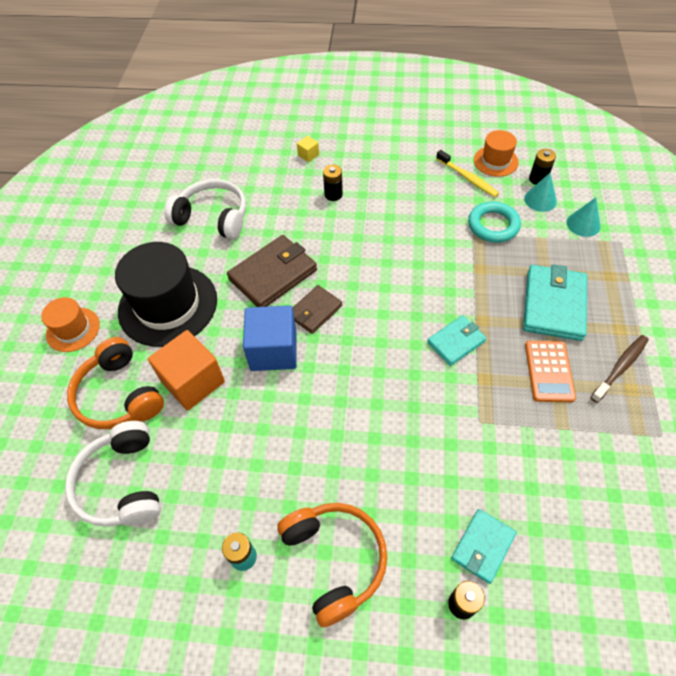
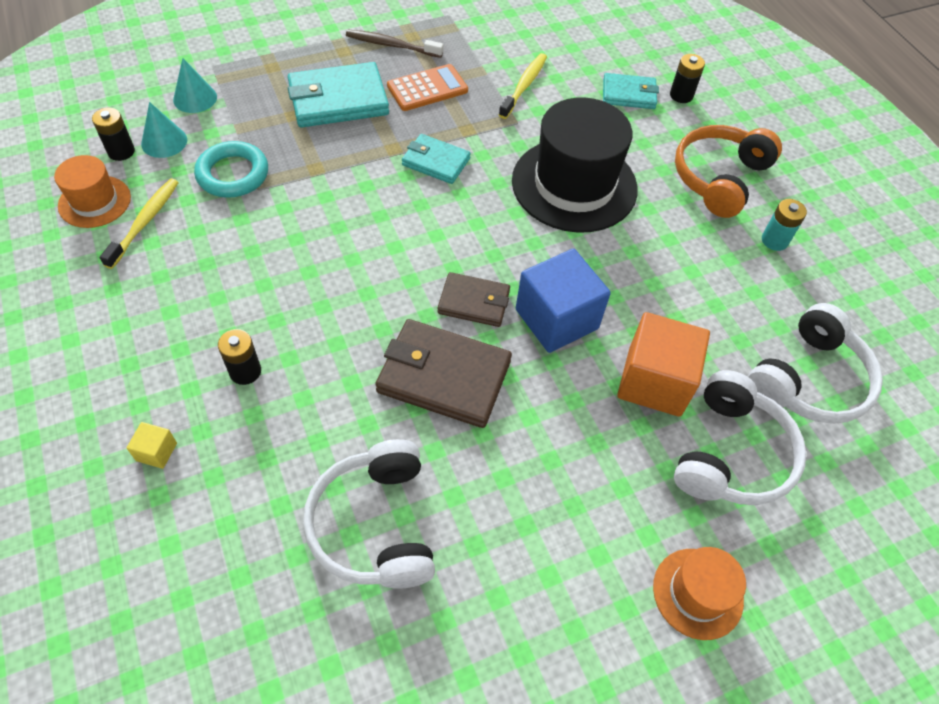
camera: 125 degrees left, 0 degrees up
(119, 395) = (732, 454): orange headphones -> white headphones
(168, 305) = (574, 483): black hat -> black hat (574, 185)
(528, 451) = (524, 86): none -> yellow toothbrush

